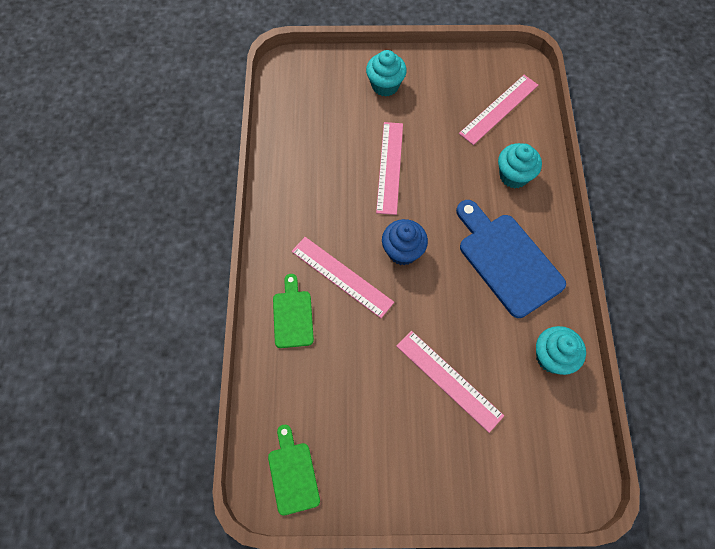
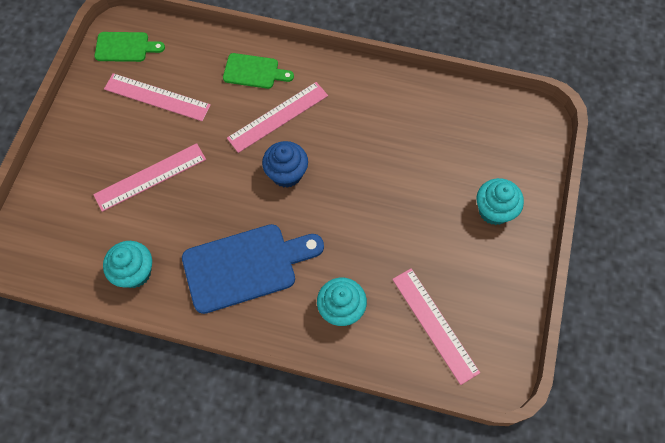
camera: 105 degrees right, 0 degrees up
(389, 167) = (385, 187): pink ruler -> pink ruler (157, 97)

